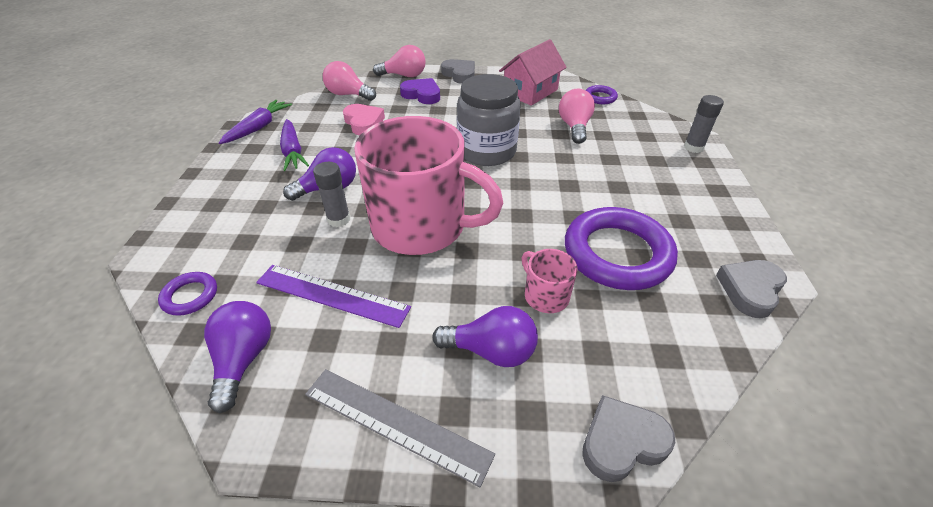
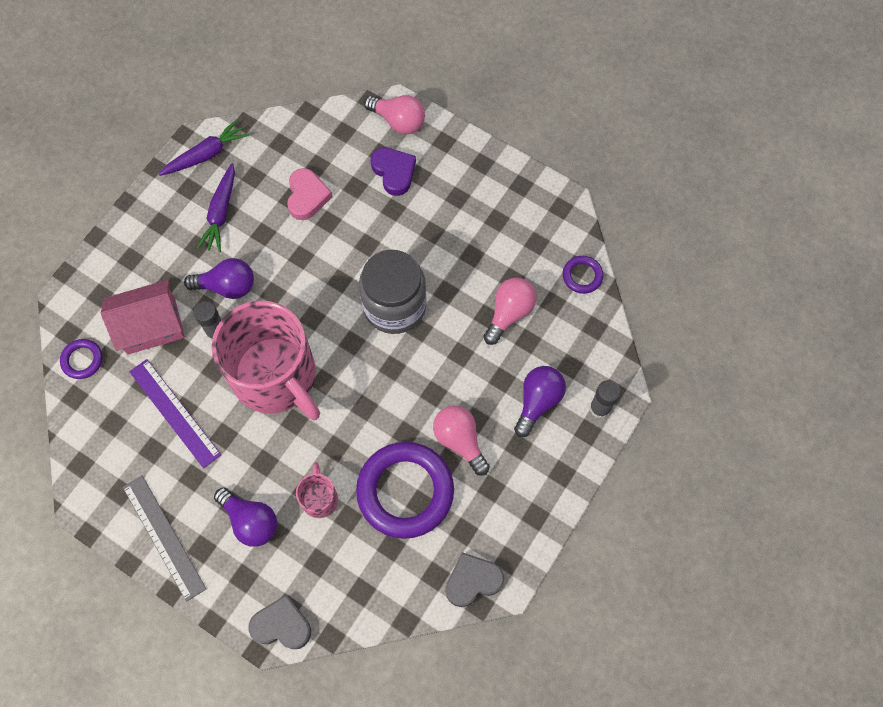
camera: 30 degrees right, 25 degrees up
(244, 359) = (98, 438): purple light bulb -> purple light bulb (537, 401)
(348, 95) = (318, 133): pink light bulb -> pink light bulb (460, 440)
(459, 74) = (461, 149): grey heart -> none
(530, 92) = (514, 226): pink house -> pink house (151, 326)

